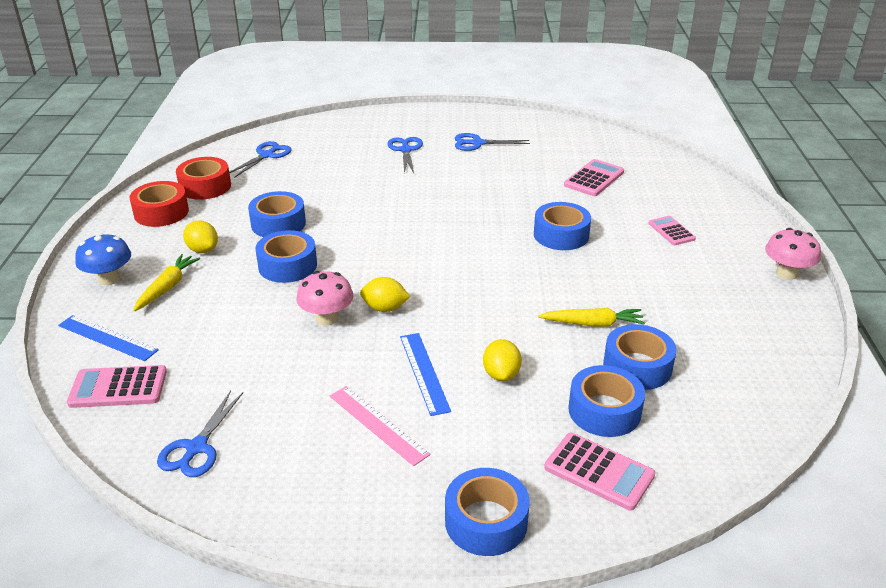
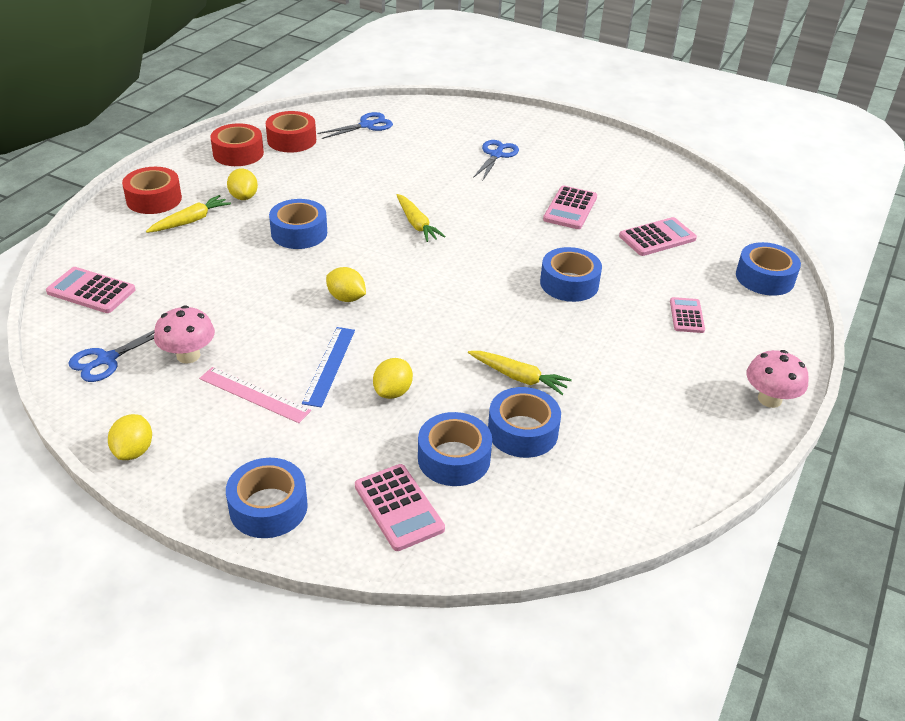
camera: 25 degrees right, 5 degrees up
(107, 338) = (115, 248): blue ruler -> none
(109, 279) = (154, 199): blue mushroom -> red tape
(278, 224) = (323, 192): blue tape -> blue tape (764, 278)
(306, 525) = (134, 451): none -> yellow lemon
(327, 318) = (291, 290): pink mushroom -> pink mushroom (188, 355)
(378, 424) = (254, 394): pink ruler -> pink ruler turned 45 degrees counterclockwise
(389, 226) = (416, 224): none -> yellow carrot
(477, 143) = (572, 167): blue scissors -> none
(506, 176) = (570, 208): none -> pink calculator

